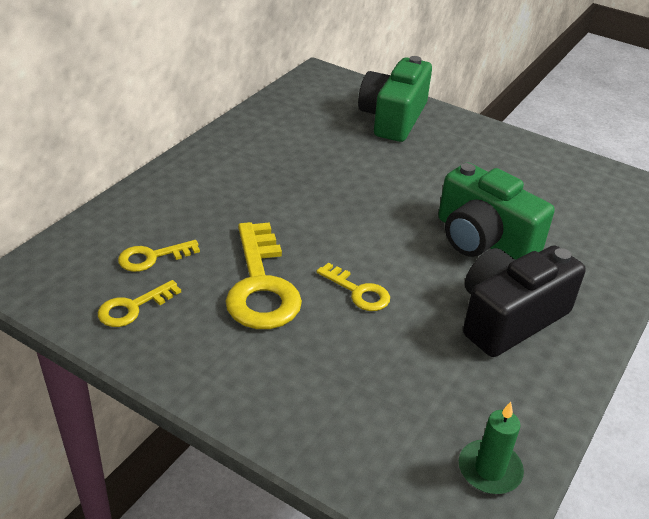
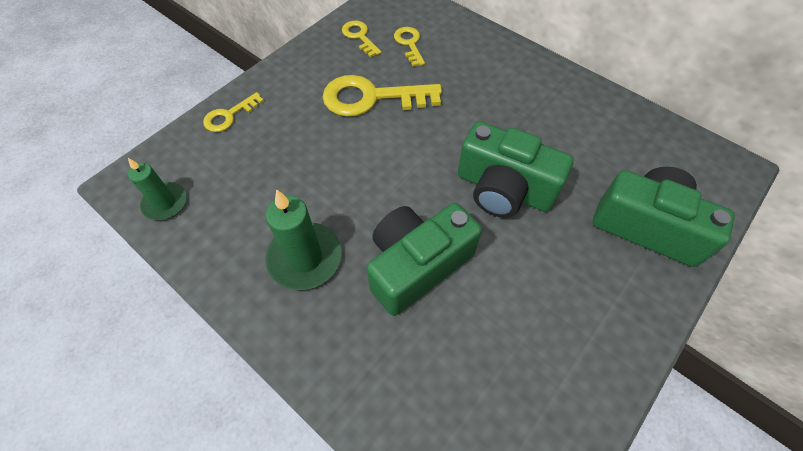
camera: 100 degrees right, 20 degrees up
(358, 292) = (356, 154): yellow key -> yellow key (229, 116)
(377, 187) = (504, 189): none -> green camera
(509, 317) = (305, 258): black camera -> green candle

